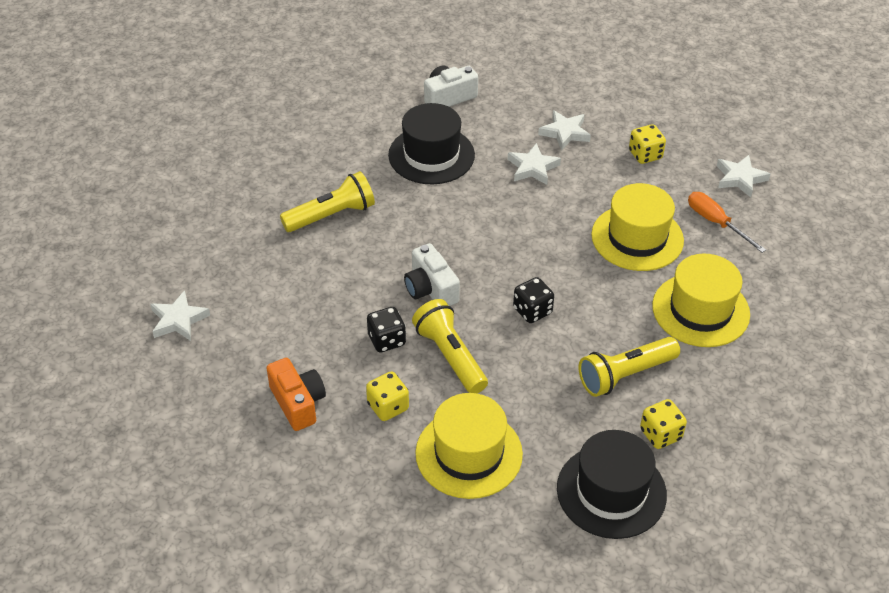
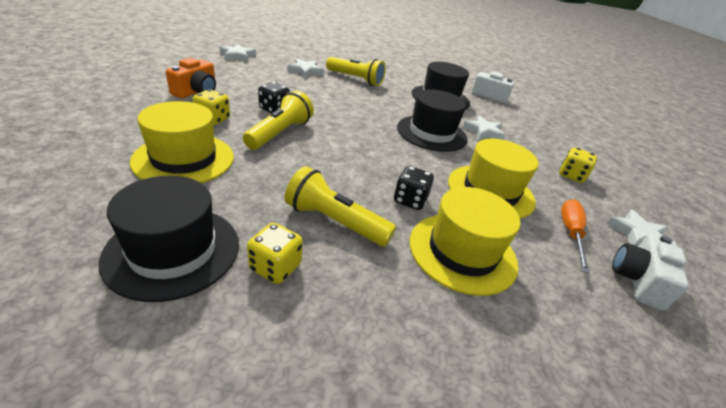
camera: 50 degrees right, 10 degrees down
(430, 289) = (333, 116): white camera -> white camera (637, 280)
(513, 218) = (431, 133): none -> black hat
(532, 311) = (357, 158): black dice -> black dice (410, 200)
(565, 133) = (531, 138): white star -> white star (305, 71)

